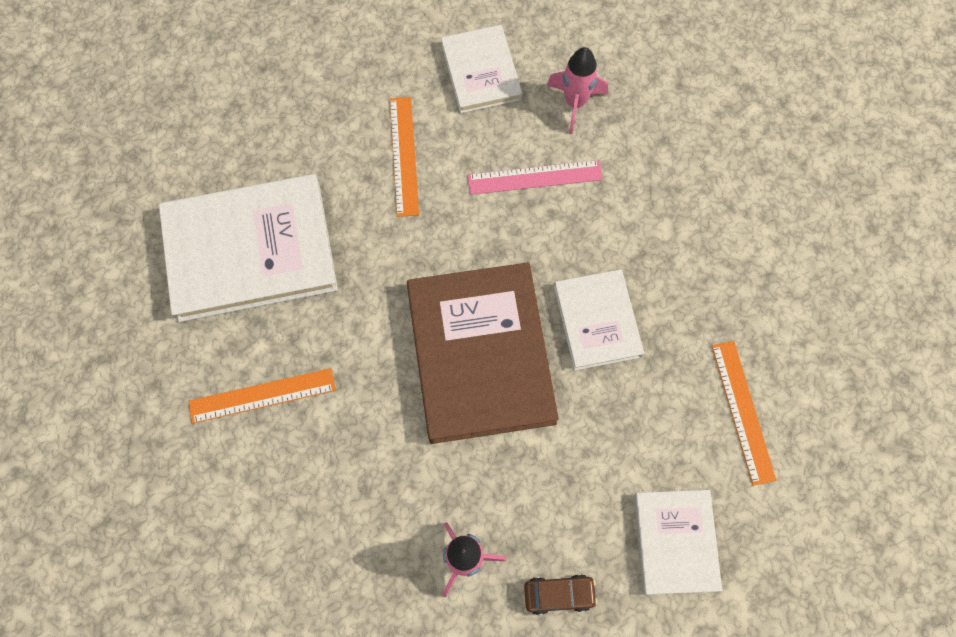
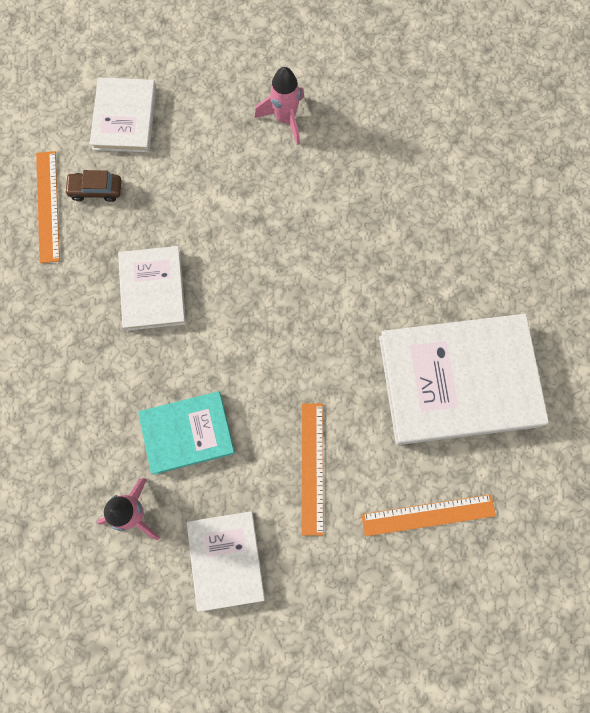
camera: 175 degrees left, 5 degrees up
(262, 396) = (443, 251): orange ruler -> orange ruler (428, 515)
(480, 354) = (257, 269): brown book -> none
(535, 177) = (187, 433): pink ruler -> turquoise book
(559, 594) = (218, 91): brown car -> brown car (96, 190)

